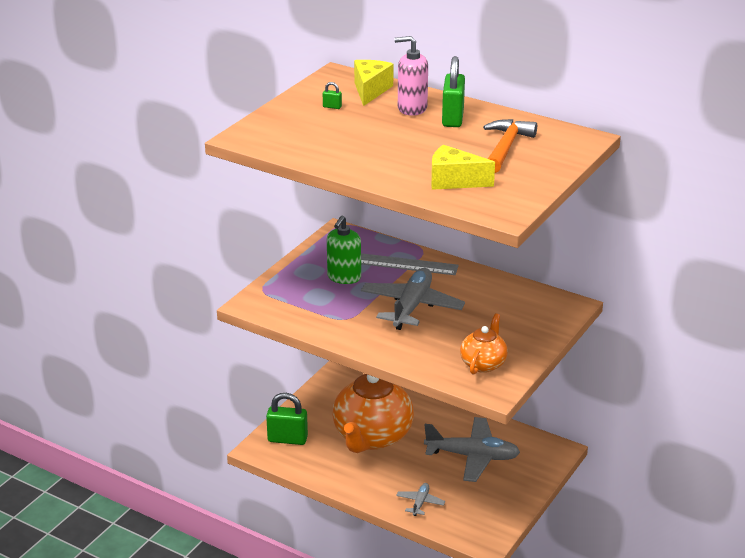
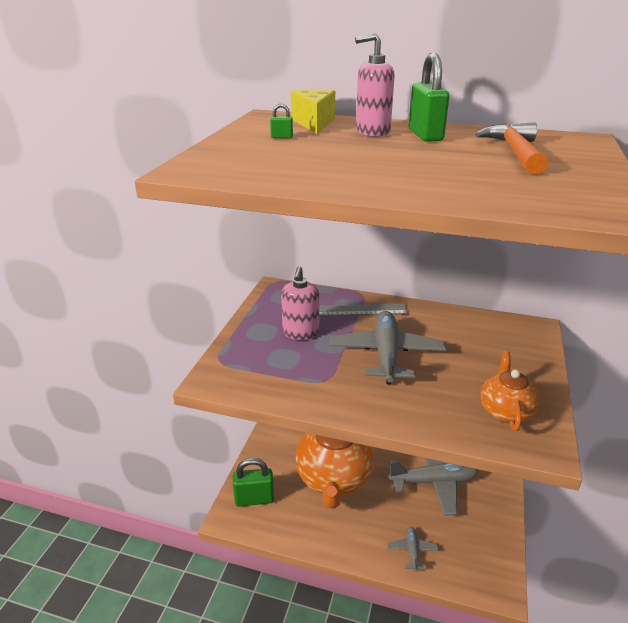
camera: 15 degrees left, 0 degrees up
(344, 277) = (300, 333): green soap dispenser -> pink soap dispenser
(454, 181) = (500, 186): yellow cheese -> none

